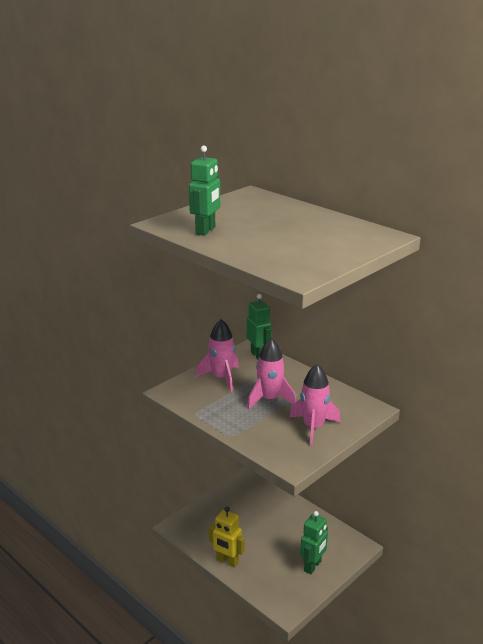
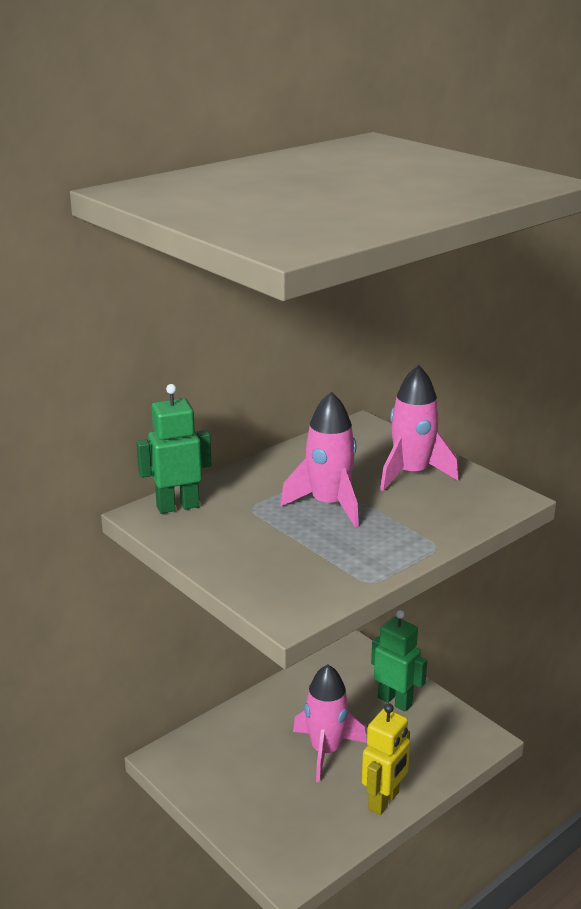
camera: 85 degrees left, 0 degrees up
(206, 230) = (338, 218): green robot -> none
(221, 378) = (249, 549): pink rocket -> pink rocket (325, 751)

